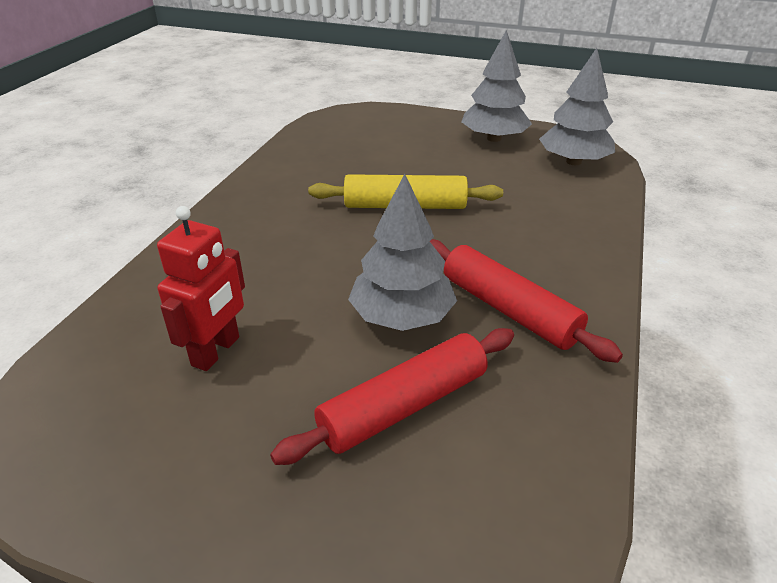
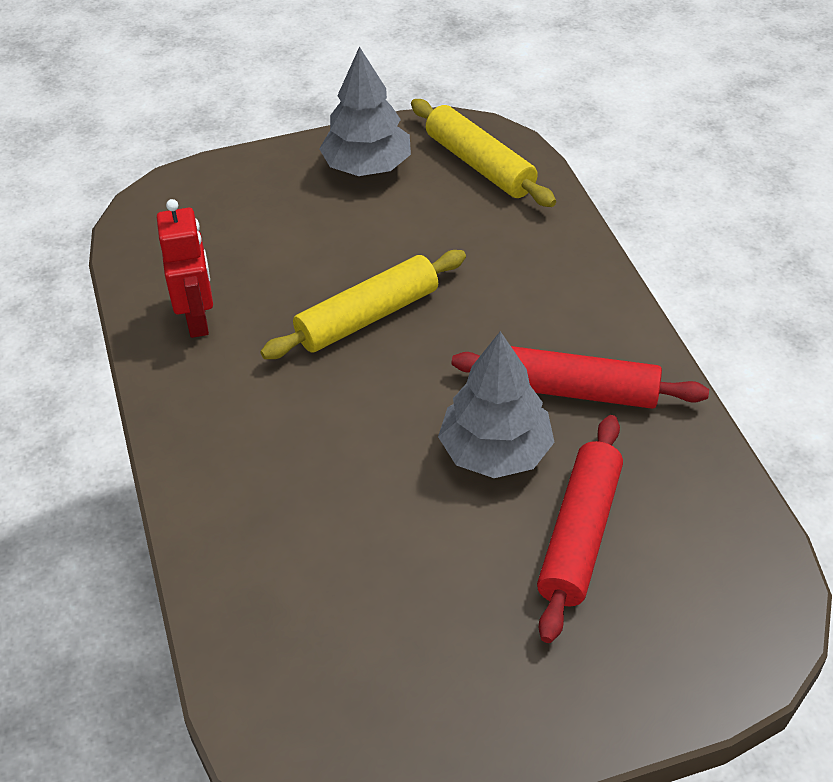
camera: 35 degrees left, 10 degrees up
(216, 351) = (372, 586): red robot -> red robot (198, 319)
(573, 161) = (479, 165): grey tree -> yellow rolling pin

